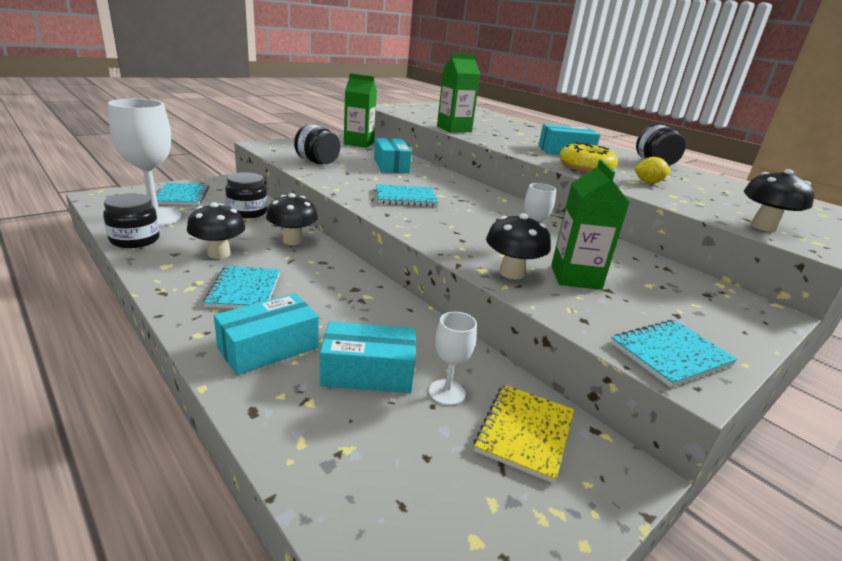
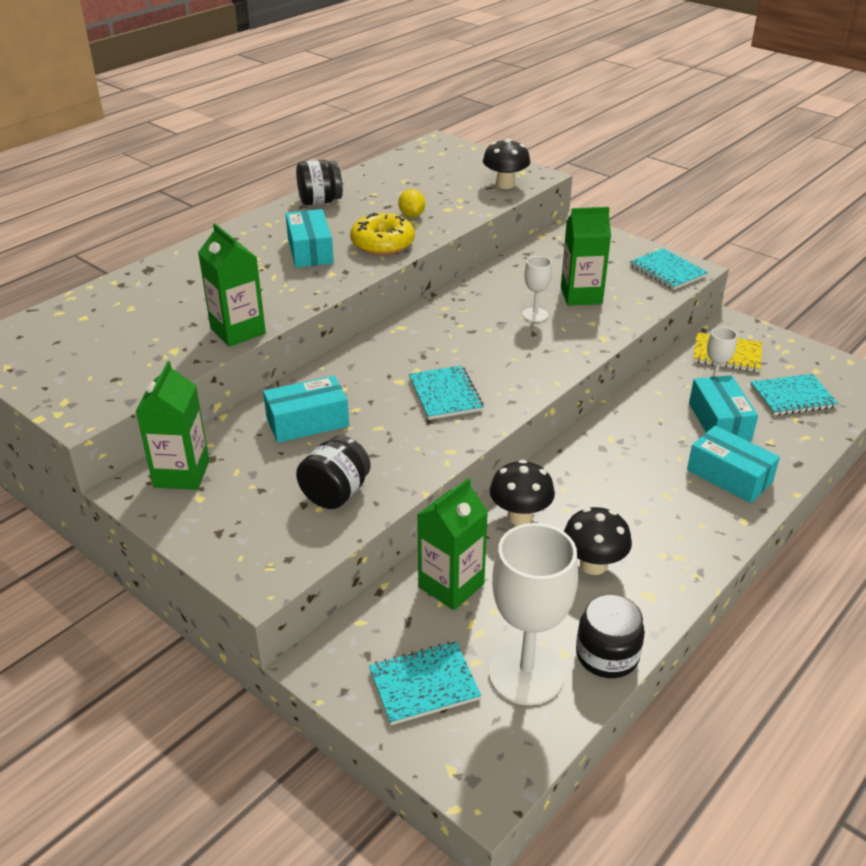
camera: 95 degrees left, 10 degrees up
(244, 290) = (655, 518): turquoise notebook -> turquoise notebook (792, 397)
(247, 212) = (451, 585): black jar -> green carton
(511, 273) = (598, 324): black mushroom -> none

